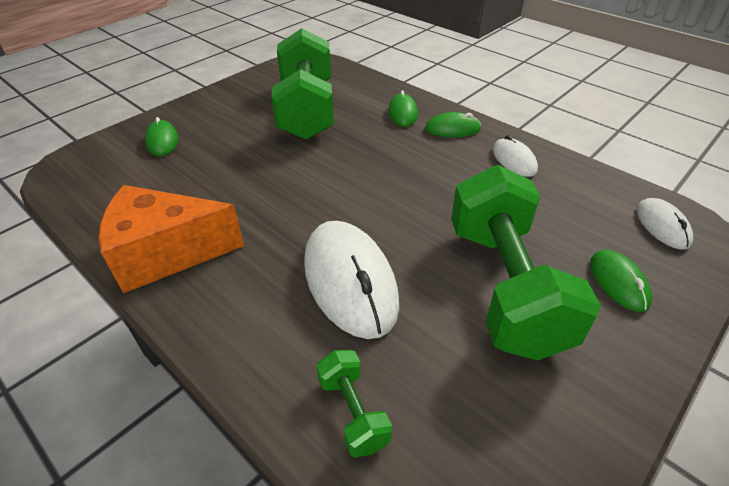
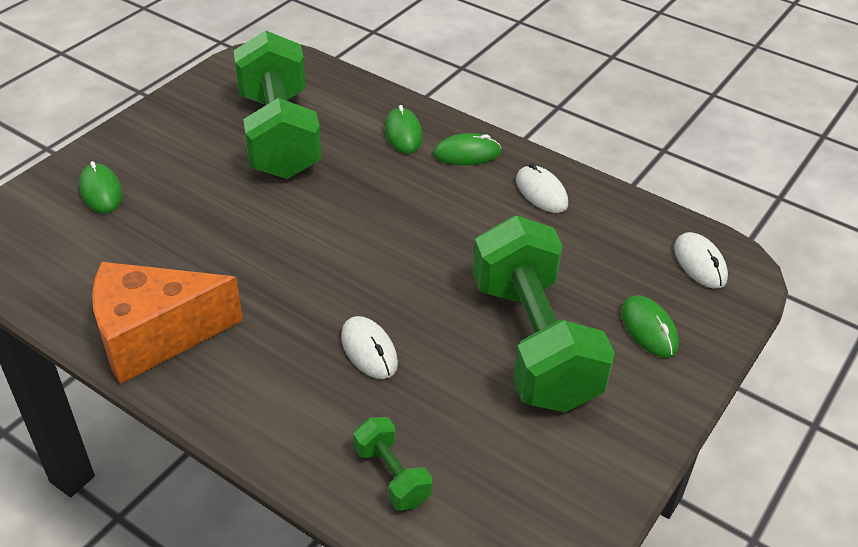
camera: 10 degrees left, 0 degrees up
(350, 281) = (369, 350): white mouse -> white mouse, size x0.51

